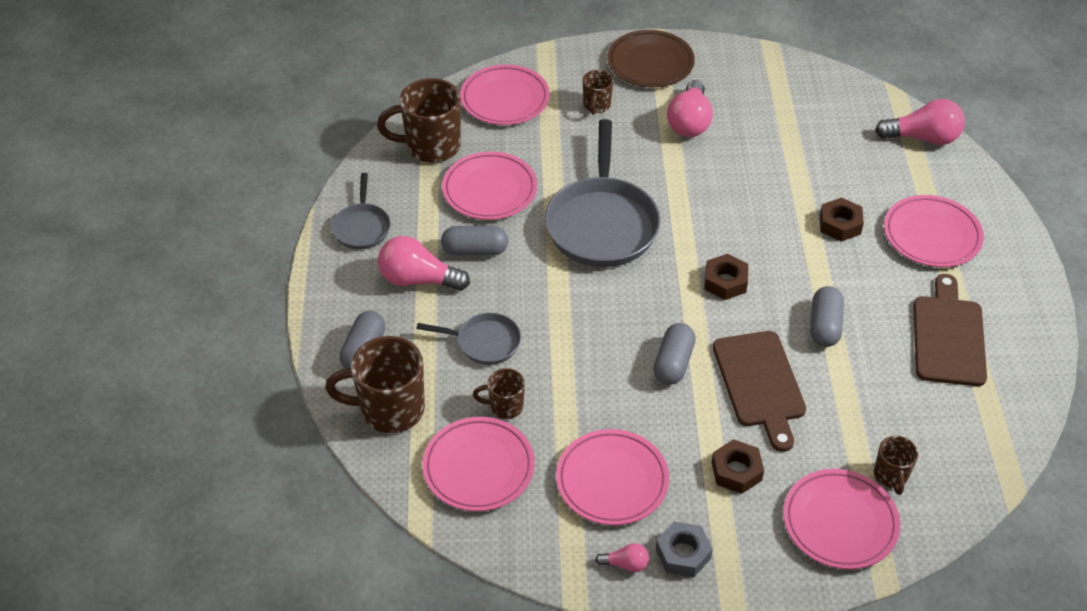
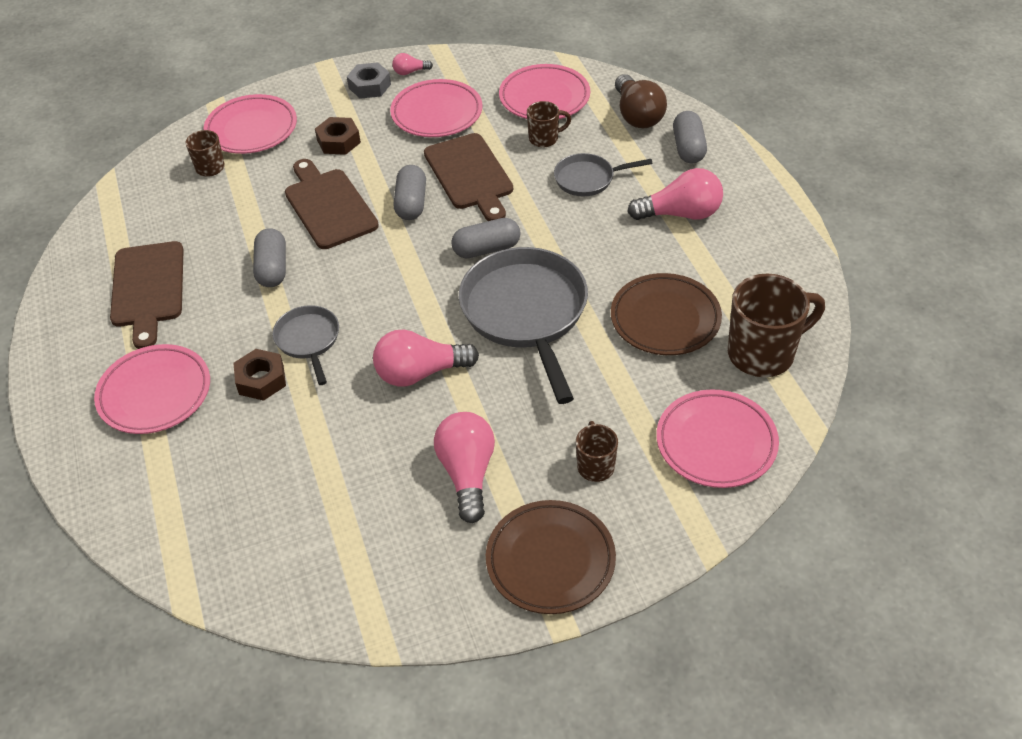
camera: 165 degrees right, 0 degrees up
(362, 227) = (770, 247): grey pan -> grey pan (308, 340)
(390, 410) = (637, 115): brown mug -> brown light bulb
(475, 250) = (643, 253): grey capsule -> grey capsule (486, 249)
(489, 190) = (665, 319): pink plate -> brown plate
(602, 381) = (470, 175): none -> brown cutting board
(725, 282) = (378, 286): brown nut -> none
(923, 138) = (153, 533): pink light bulb -> pink light bulb (420, 373)

